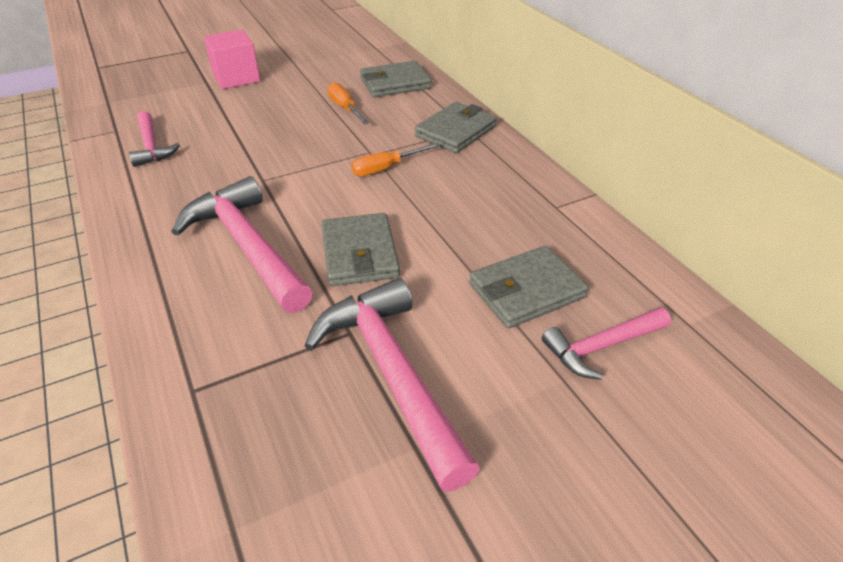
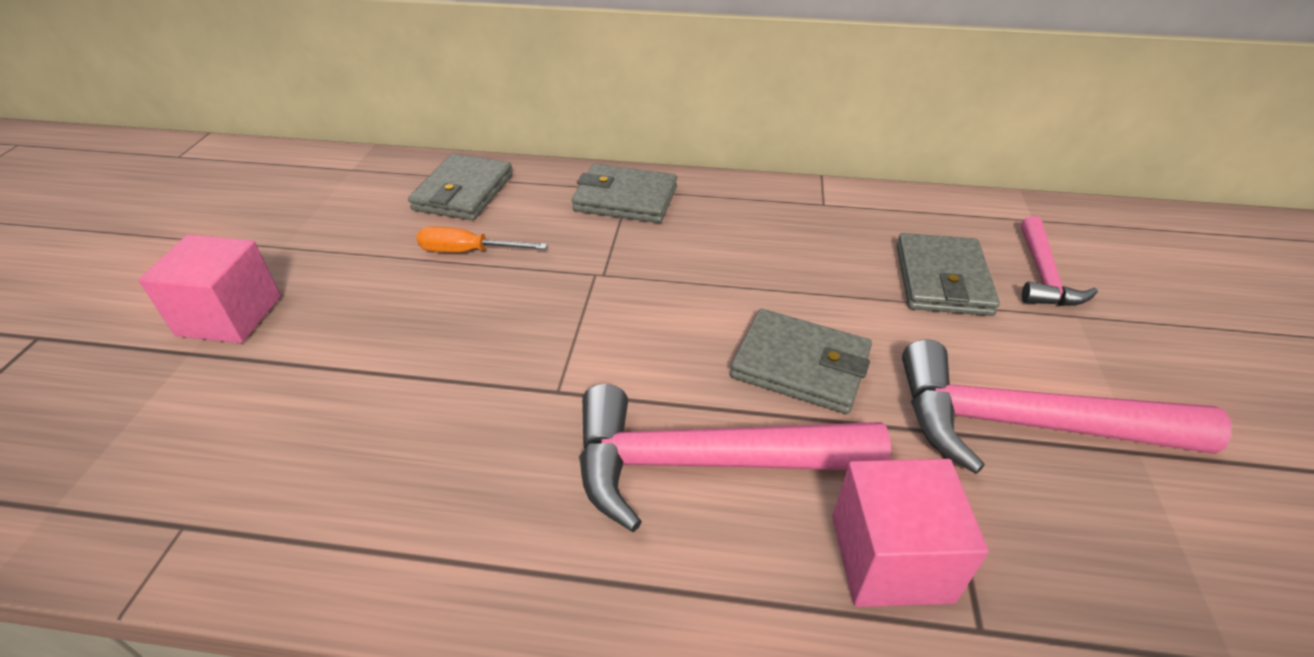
camera: 55 degrees left, 0 degrees up
(151, 146) = (308, 489): pink hammer -> none
(223, 338) = (890, 558): none -> pink cube
(386, 168) = (645, 276): orange screwdriver -> none
(455, 131) = (625, 199): grey wallet -> grey wallet turned 60 degrees counterclockwise

